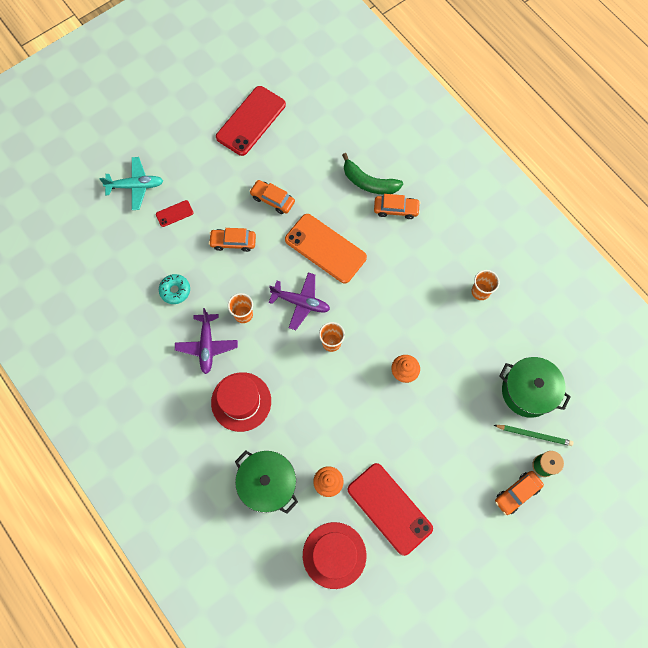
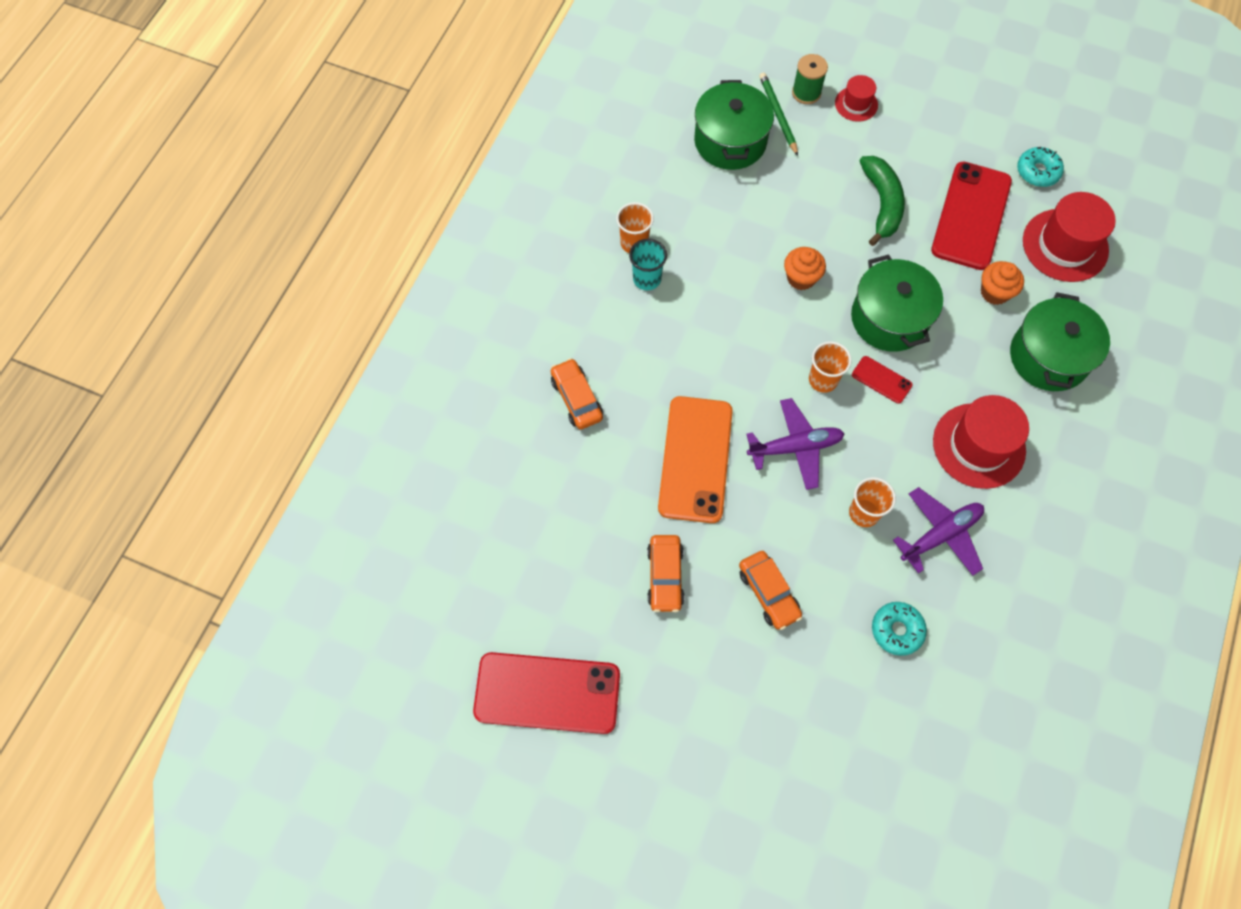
camera: 120 degrees left, 5 degrees down
(135, 186) = (775, 810): turquoise plane -> none
(174, 213) = (781, 713): red phone -> red phone (881, 380)
(301, 302) = (795, 447): purple plane -> purple plane turned 90 degrees clockwise
(348, 406) = (889, 318): none -> green pot
(369, 182) = (554, 456): green banana -> green banana (882, 203)
(398, 580) = (1037, 171): none -> turquoise donut
(451, 285) = (647, 279): none -> turquoise cup
(517, 493) = (856, 104): orange car -> red hat

